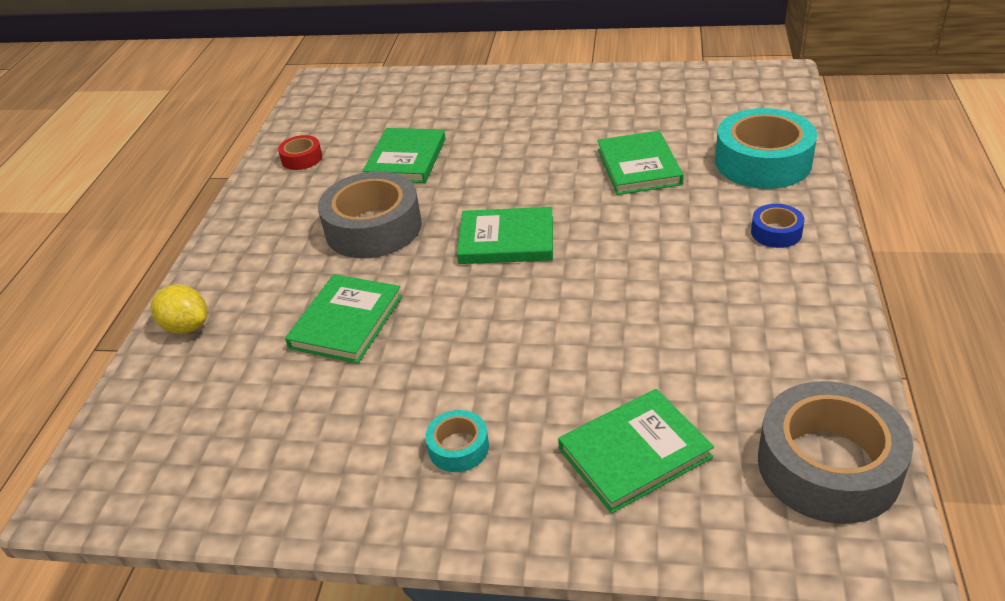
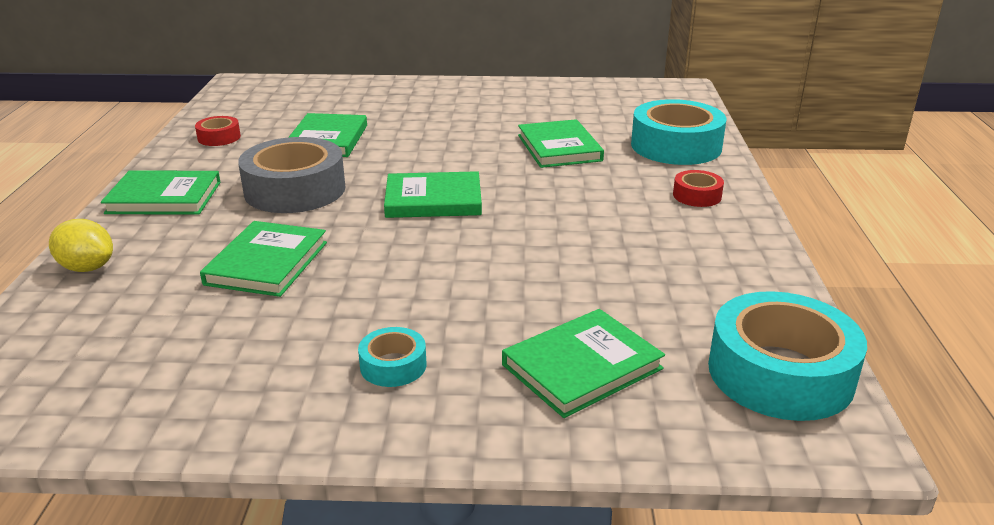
camera: 10 degrees left, 10 degrees down
(252, 239) = (164, 198): none -> green book
(776, 232) = (697, 195): blue tape -> red tape
(828, 465) = (780, 373): grey tape -> turquoise tape

